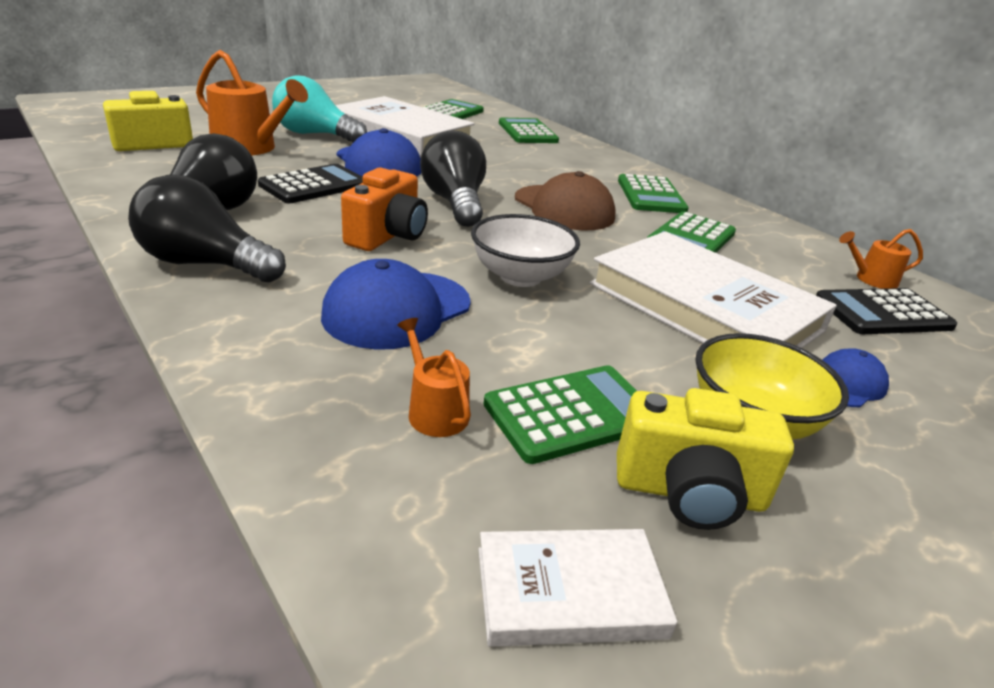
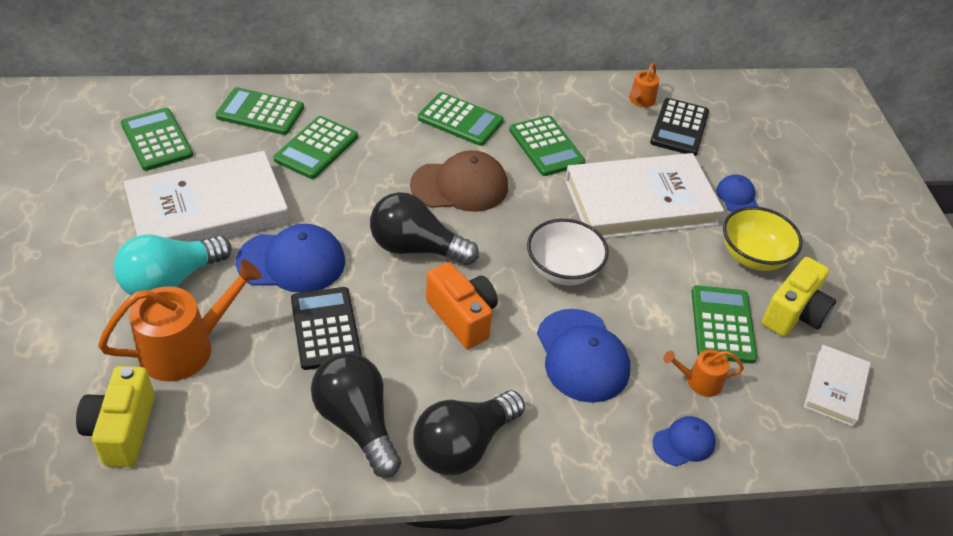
camera: 60 degrees left, 15 degrees up
(300, 417) = (684, 443): none -> blue cap
(519, 153) = (316, 148): none -> green calculator

